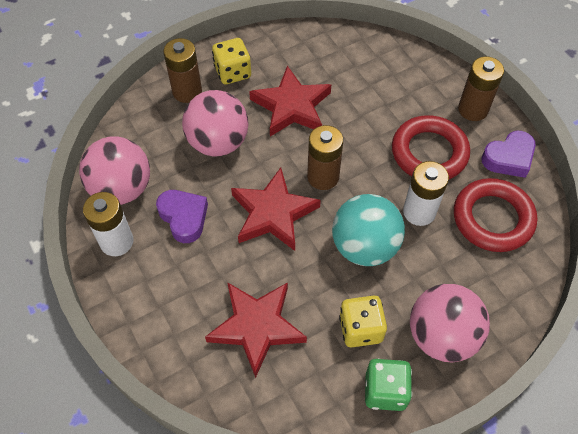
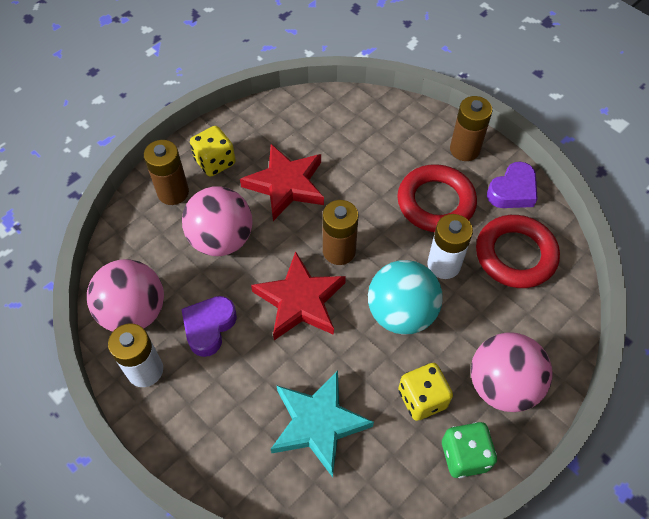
camera: 15 degrees left, 0 degrees up
(184, 217) = (209, 327): purple heart -> purple heart turned 105 degrees counterclockwise
(256, 327) = (318, 424): red star -> turquoise star

